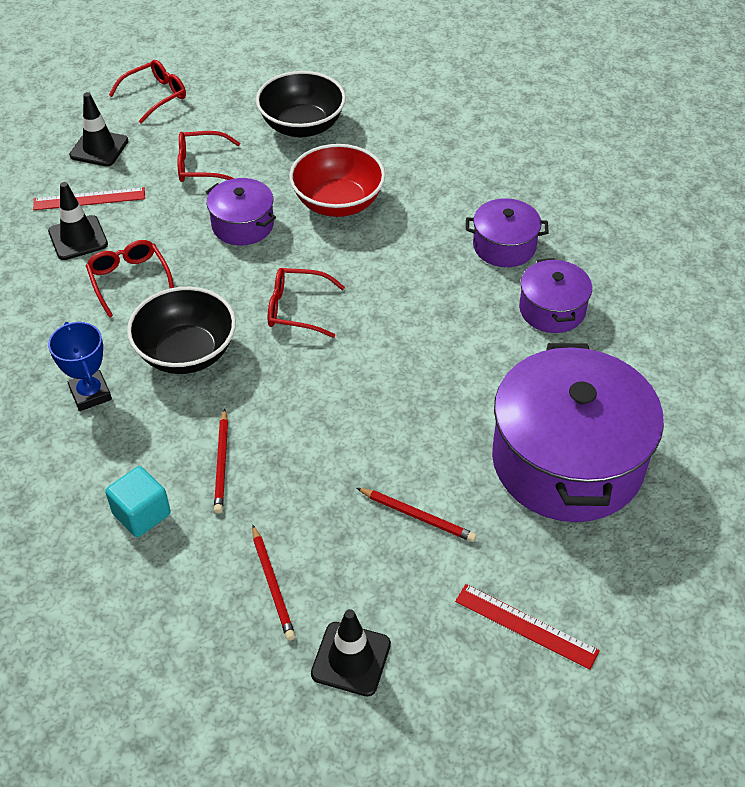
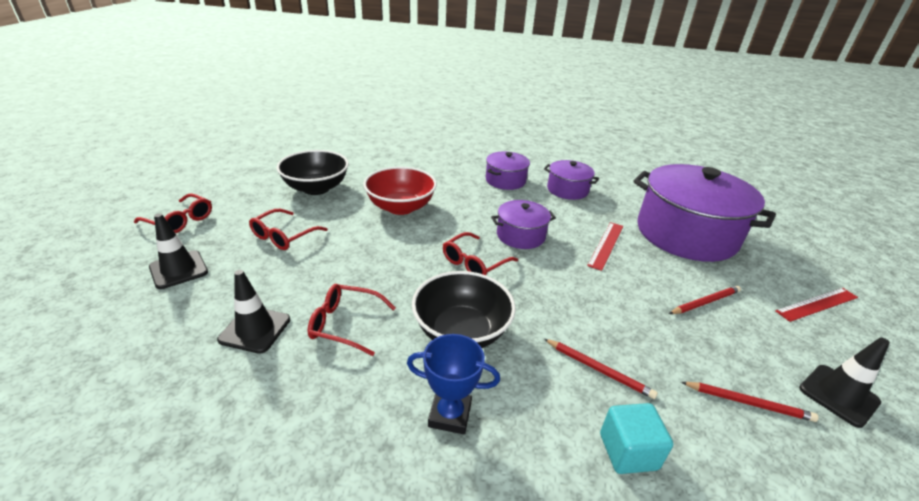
camera: 55 degrees left, 15 degrees down
(89, 199) = (222, 301): red ruler -> red ruler (606, 245)
(156, 96) = (181, 221): red glasses -> red glasses turned 120 degrees clockwise
(242, 225) = (367, 247): purple pot -> purple pot (520, 235)

